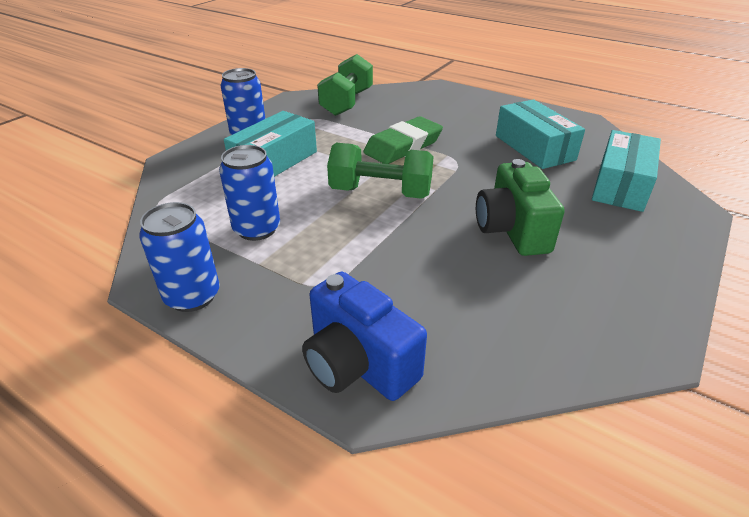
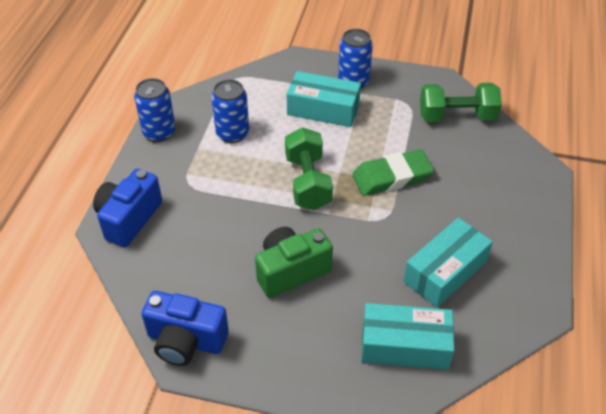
camera: 70 degrees right, 10 degrees up
(403, 146) = (392, 177): green eraser -> green eraser turned 45 degrees counterclockwise
(614, 339) = (186, 341): none -> blue camera

